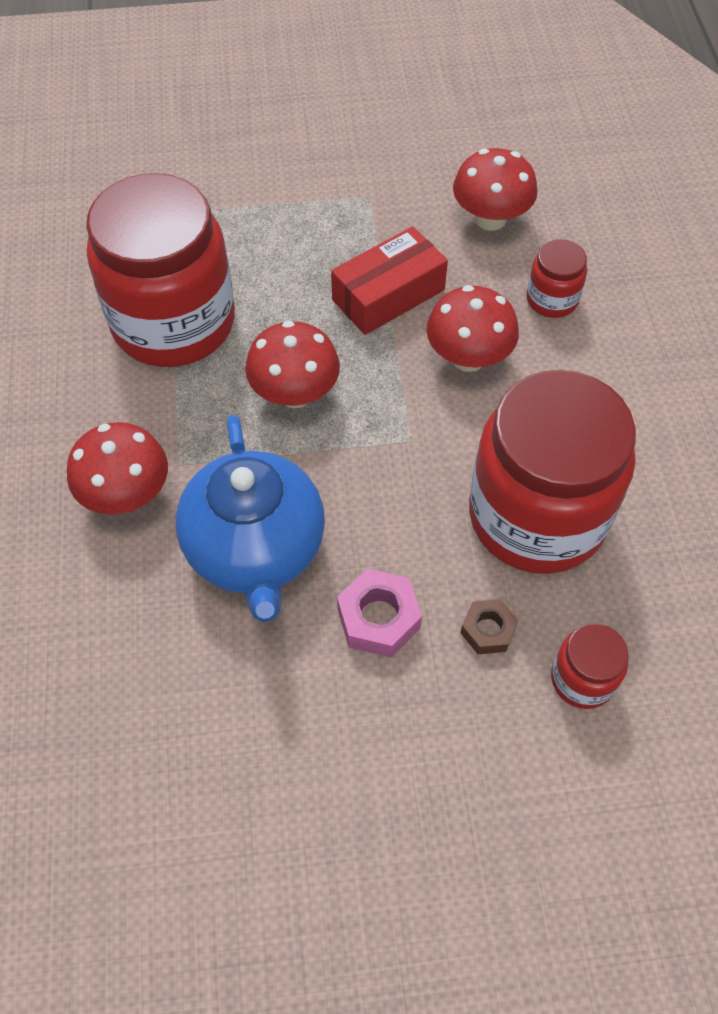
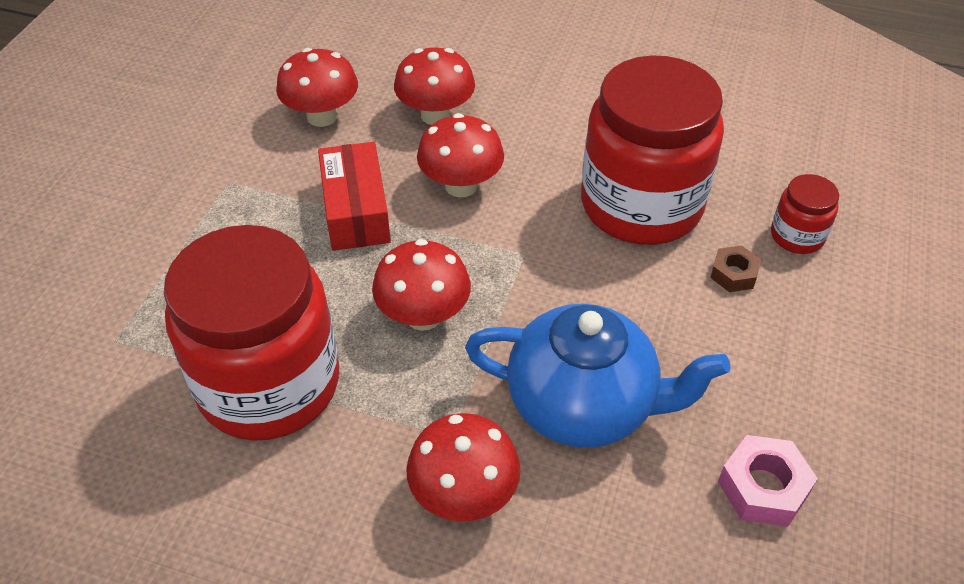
camera: 65 degrees left, 10 degrees down
(378, 618) = (694, 340): pink nut -> pink nut (763, 487)
(552, 299) = (435, 115): red jar -> red mushroom

